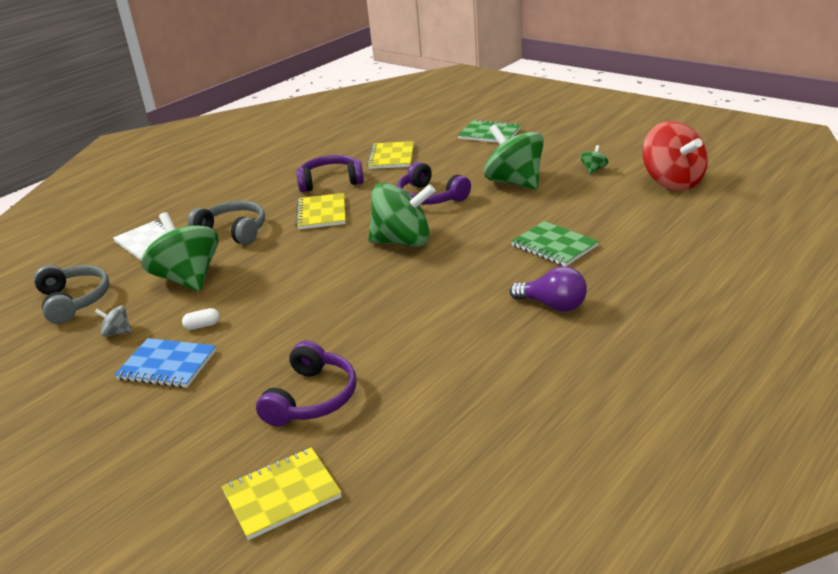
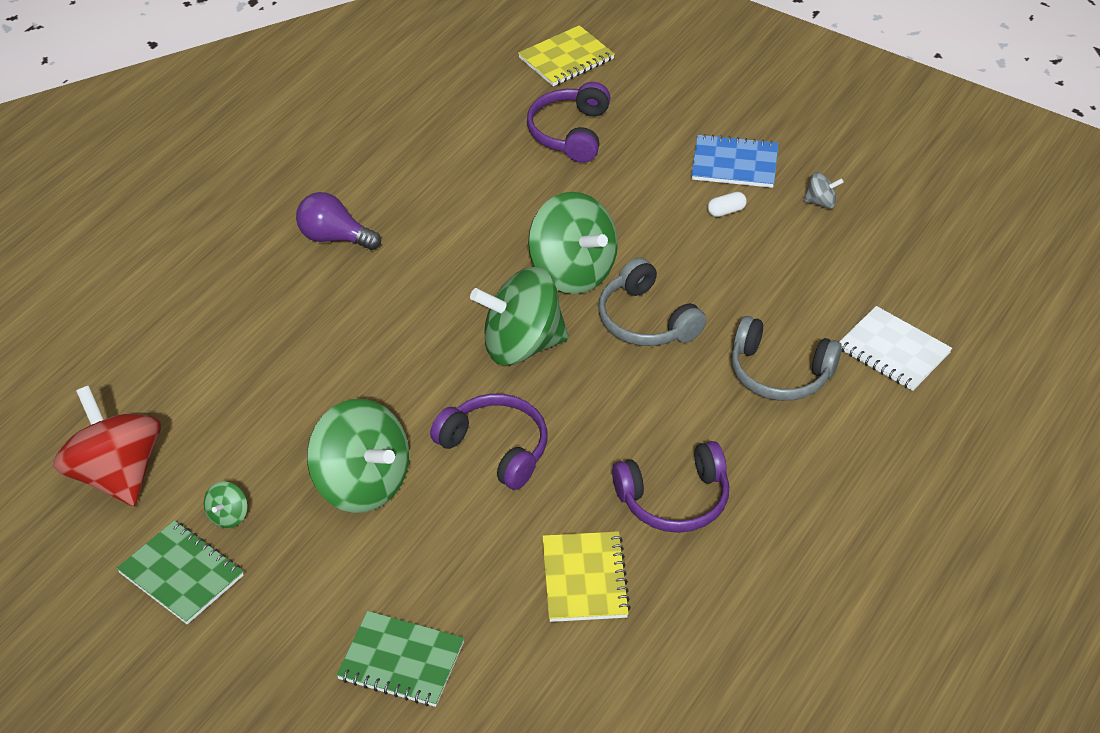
camera: 170 degrees right, 15 degrees up
(74, 301) = (914, 247): grey headphones -> grey headphones (646, 320)
(188, 279) = (789, 281): green spinning top -> green spinning top (572, 272)
(321, 213) = (660, 412): yellow notebook -> none
(554, 246) = (319, 333): green notebook -> green notebook (181, 574)

